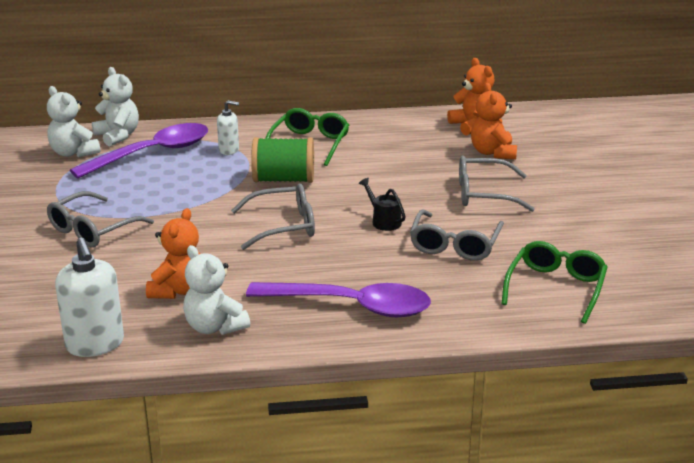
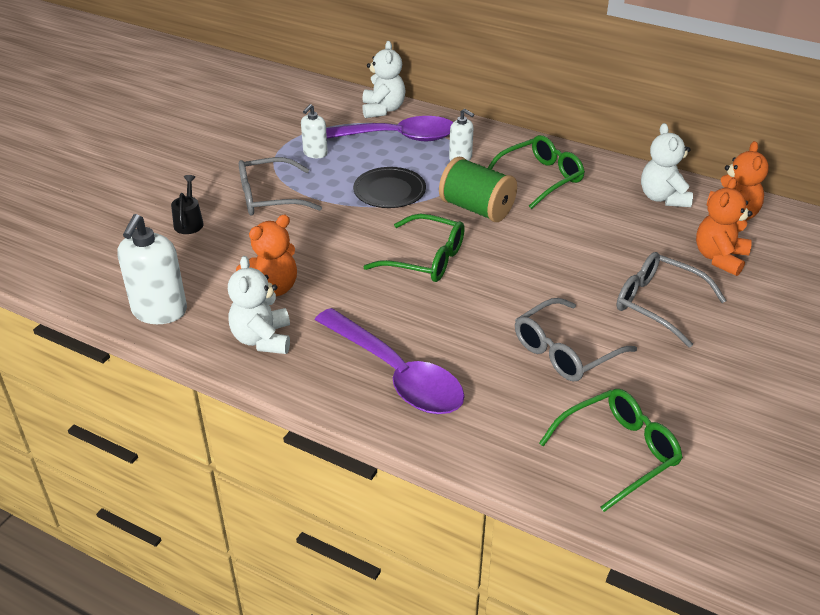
camera: 35 degrees right, 10 degrees up
(73, 153) = (331, 114): white teddy bear -> white teddy bear (663, 198)
(95, 185) = (315, 153): none -> white soap dispenser
(196, 190) = (389, 191): none -> black plate
(284, 226) = (426, 259): grey glasses -> green glasses
(383, 221) = (523, 293): black watering can -> black watering can (189, 222)

